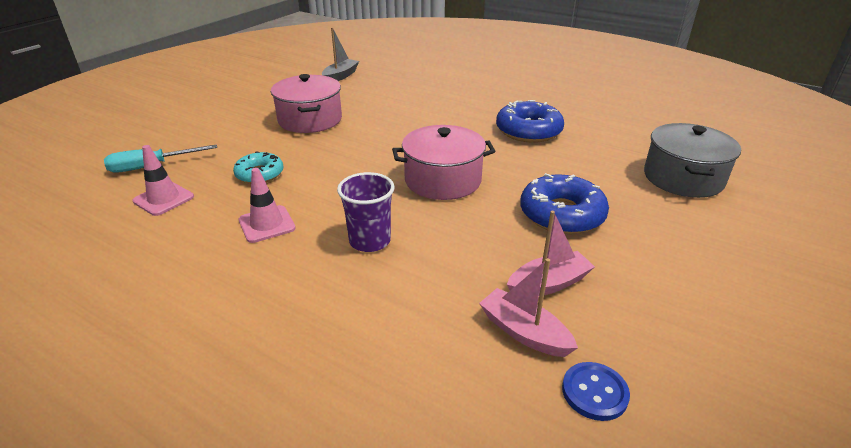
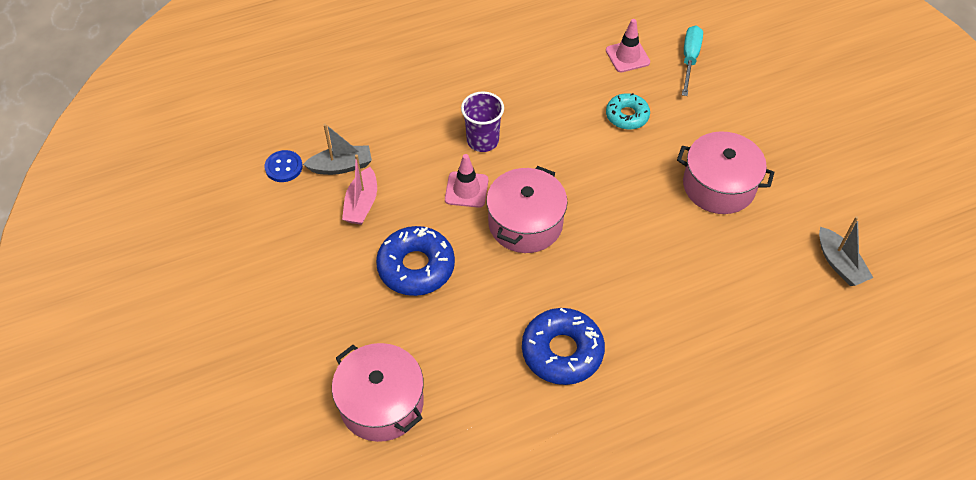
camera: 125 degrees right, 20 degrees up
(267, 224) = (548, 98): pink traffic cone -> pink traffic cone (466, 190)
(524, 332) = (341, 166): pink boat -> grey boat
(683, 178) = (381, 403): grey pot -> pink pot

